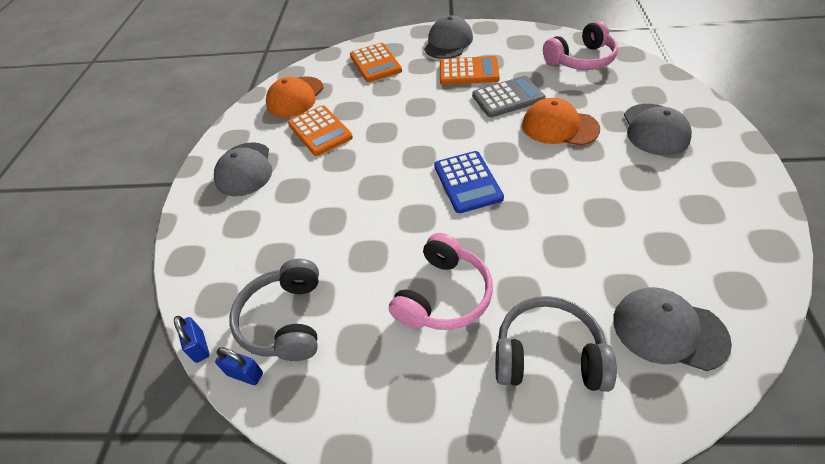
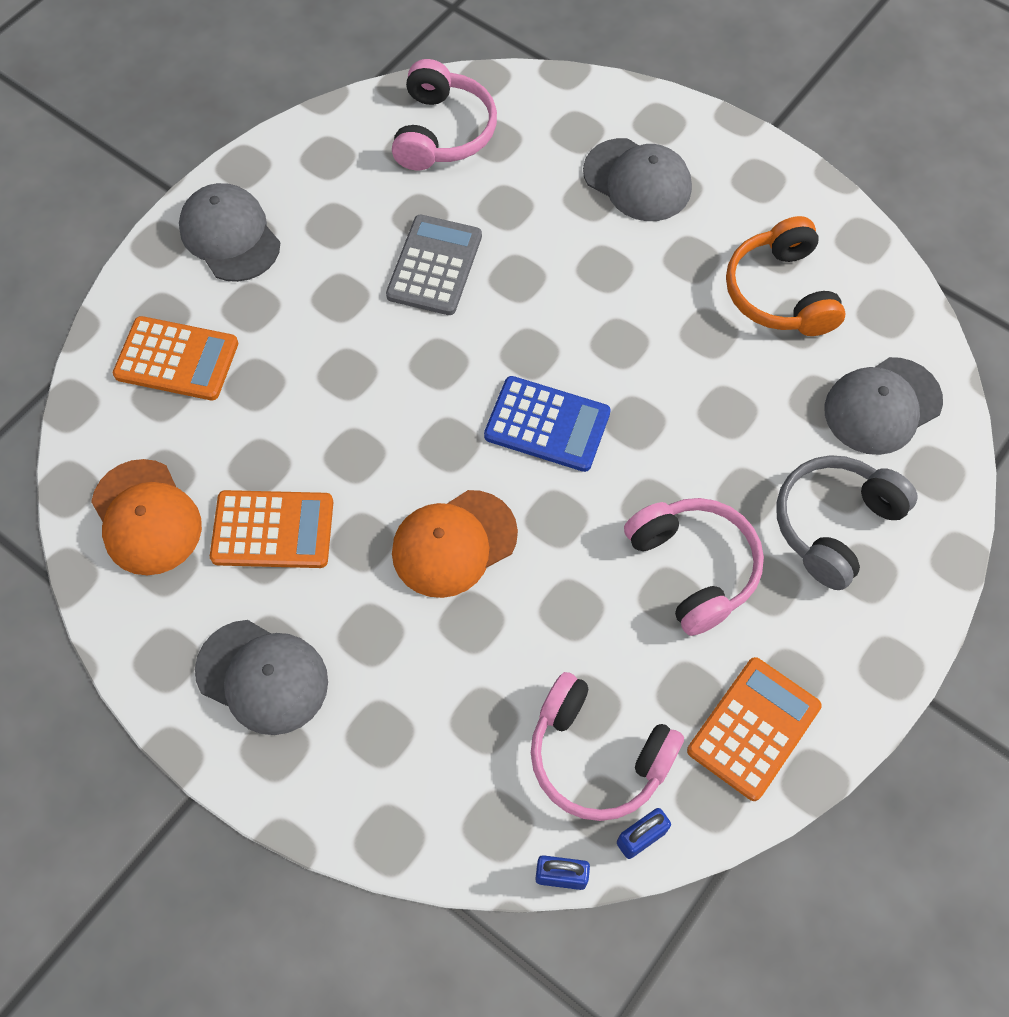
camera: 60 degrees left, 15 degrees up
(285, 320) = (597, 756): grey headphones -> pink headphones
(468, 72) = (331, 265): orange calculator -> orange calculator (754, 728)
(559, 127) = (543, 260): orange cap -> orange cap (454, 543)
(675, 227) = (780, 293): none -> orange headphones

